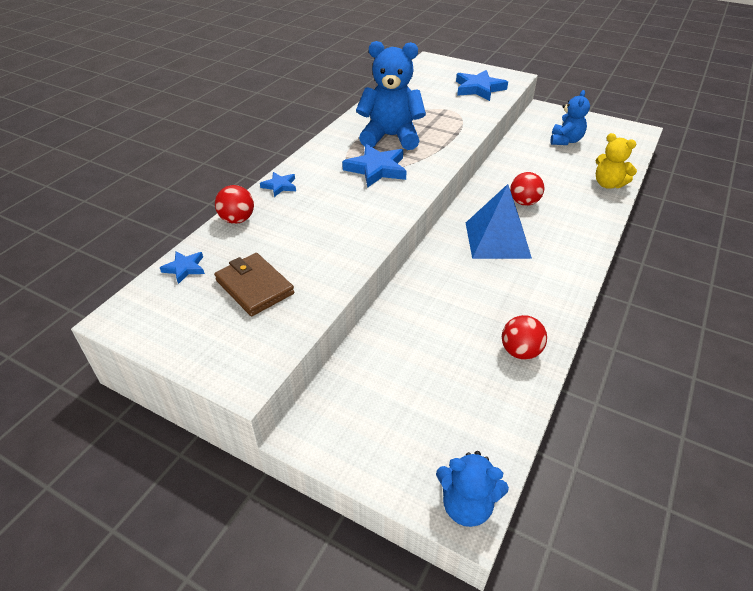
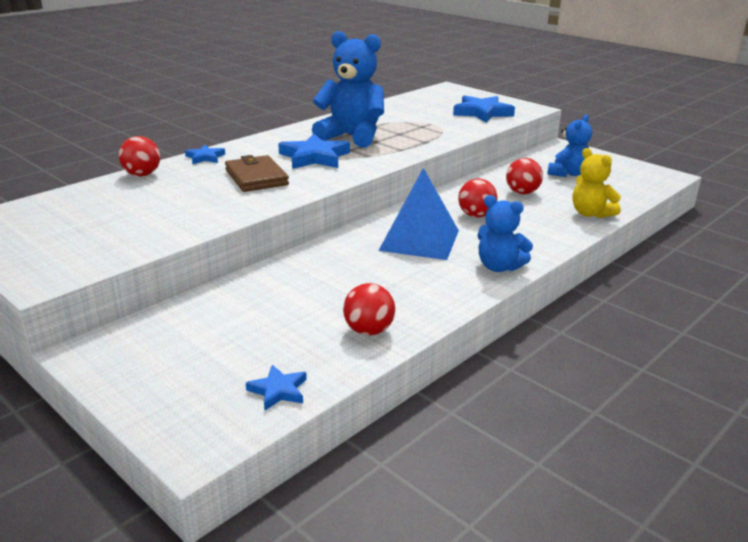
camera: 15 degrees right, 15 degrees down
(185, 268) = (61, 200): blue star -> blue star (278, 390)
(254, 287) = (113, 221): brown wallet -> brown wallet (256, 177)
(466, 505) = (201, 440): blue teddy bear -> blue teddy bear (499, 267)
(544, 169) = (522, 192): none -> red ball

